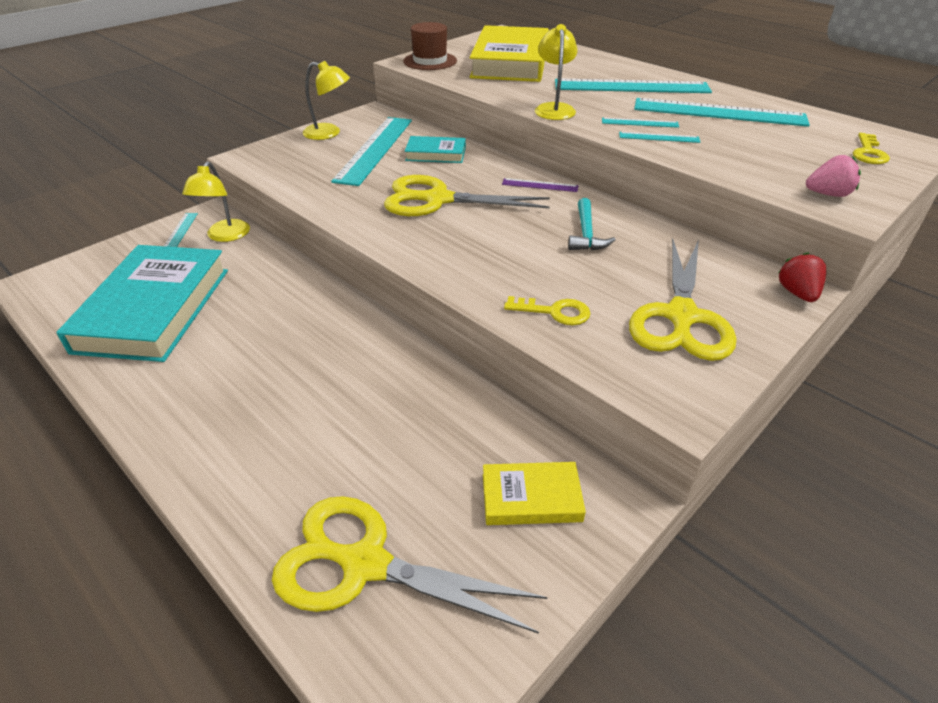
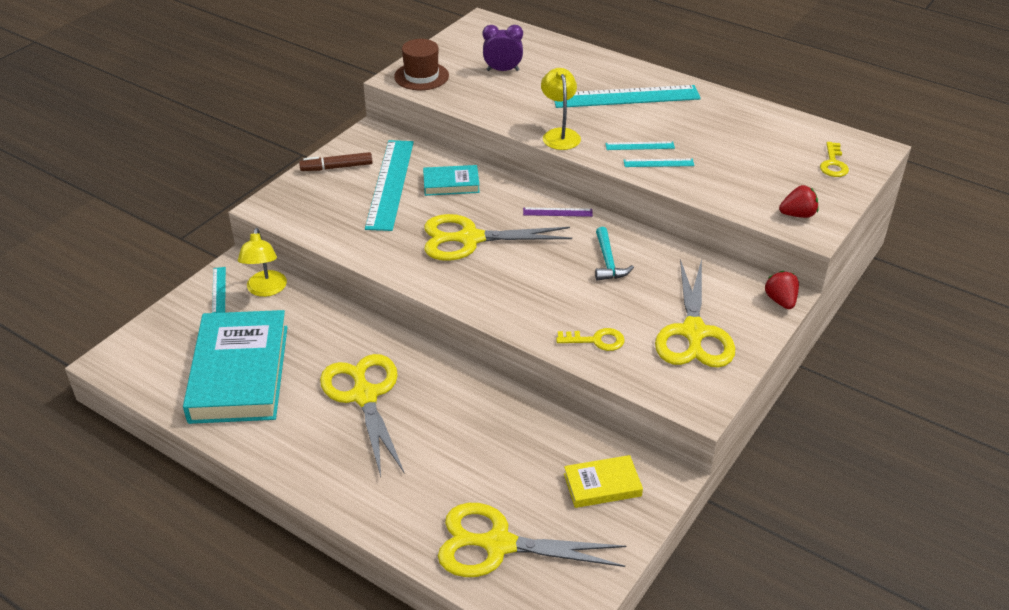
camera: 10 degrees left, 0 degrees up
(275, 349) = (364, 396): none -> yellow scissors
(329, 133) = (337, 167): yellow lamp -> brown marker
(510, 62) = (502, 70): yellow book -> purple clock
(718, 112) = (708, 125): turquoise ruler -> none
(827, 194) = (797, 215): pink strawberry -> red strawberry

